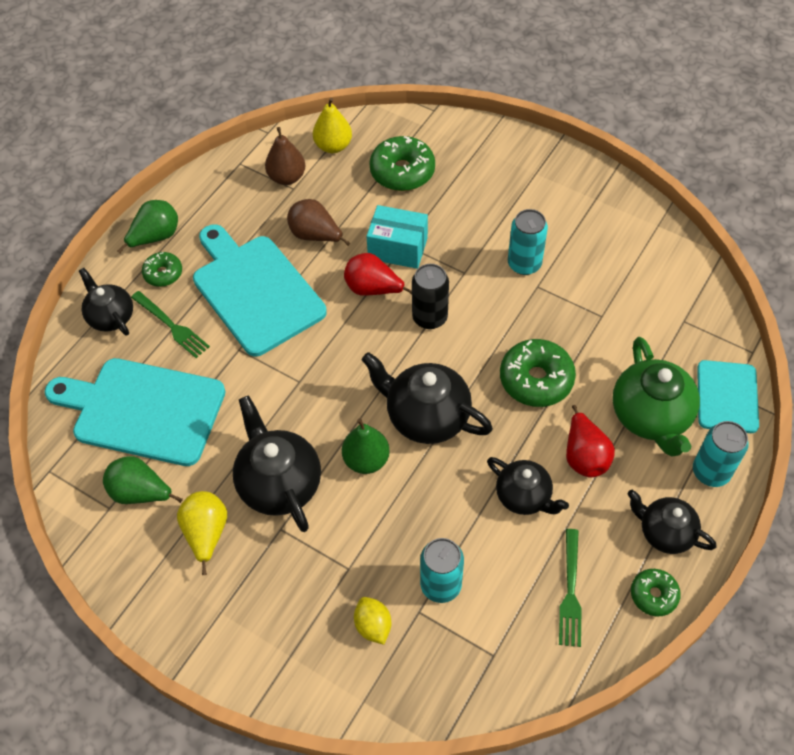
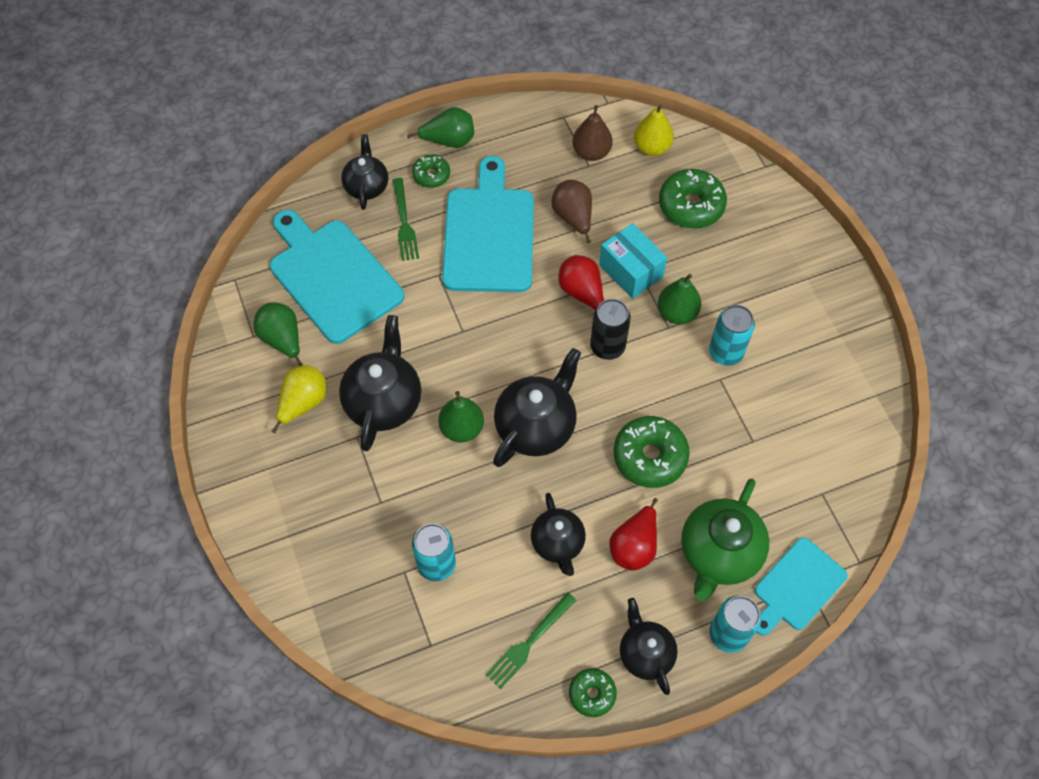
camera: 35 degrees right, 5 degrees up
(373, 626) = (363, 557): yellow lemon -> none
(426, 416) = (536, 426): black teapot -> black teapot turned 60 degrees clockwise
(461, 258) = (677, 313): none -> green pear

